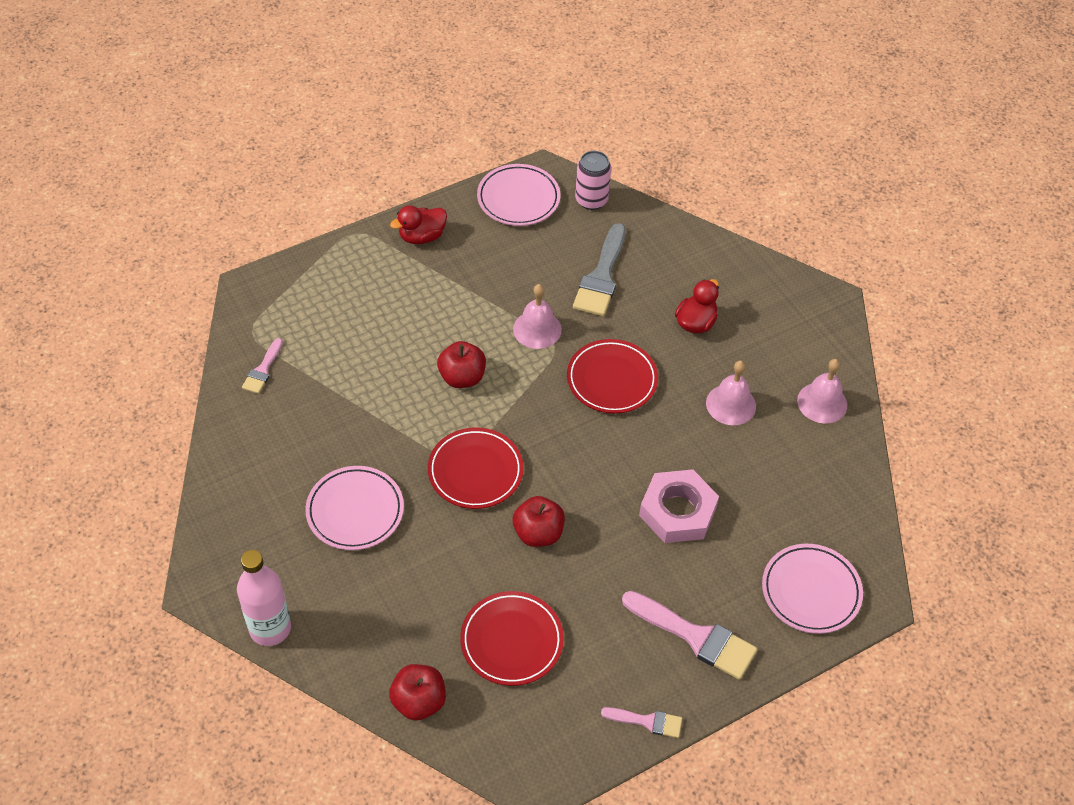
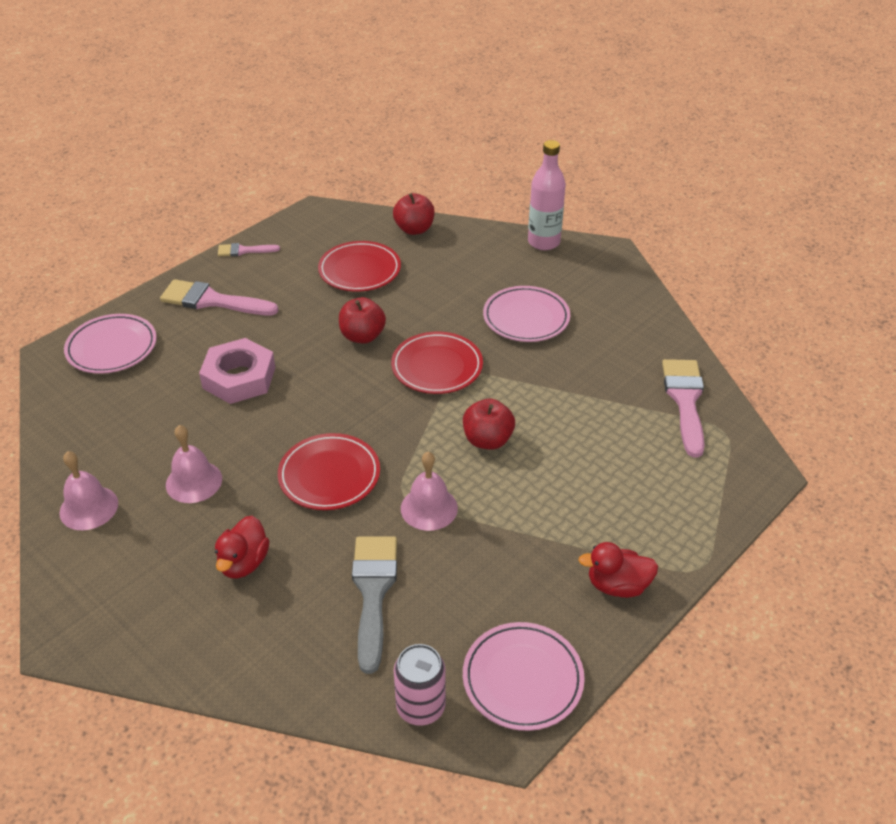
camera: 165 degrees right, 10 degrees down
(263, 370) = (685, 400): pink brush -> pink brush, size x1.84
(422, 236) = (617, 585): red duck -> red duck turned 135 degrees counterclockwise

